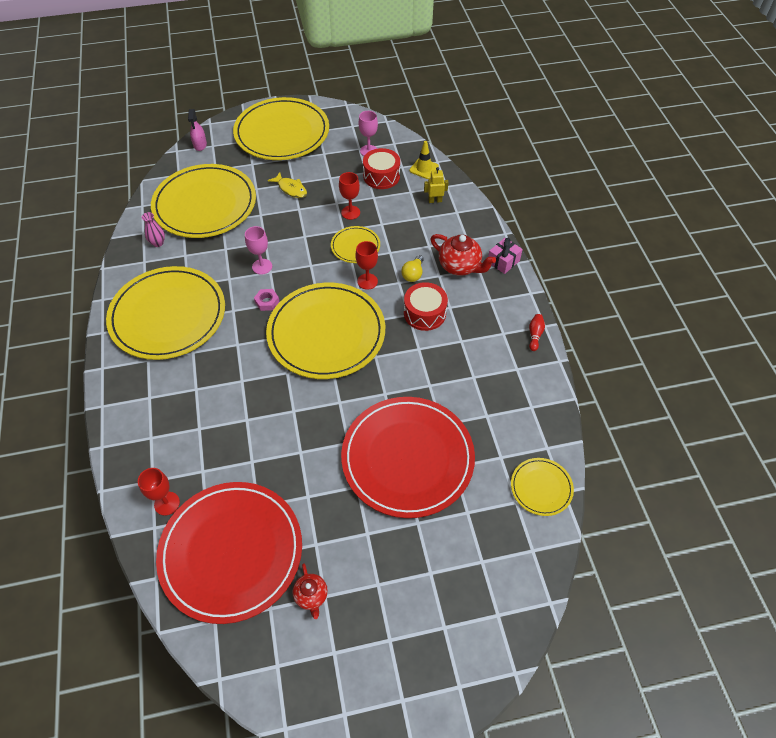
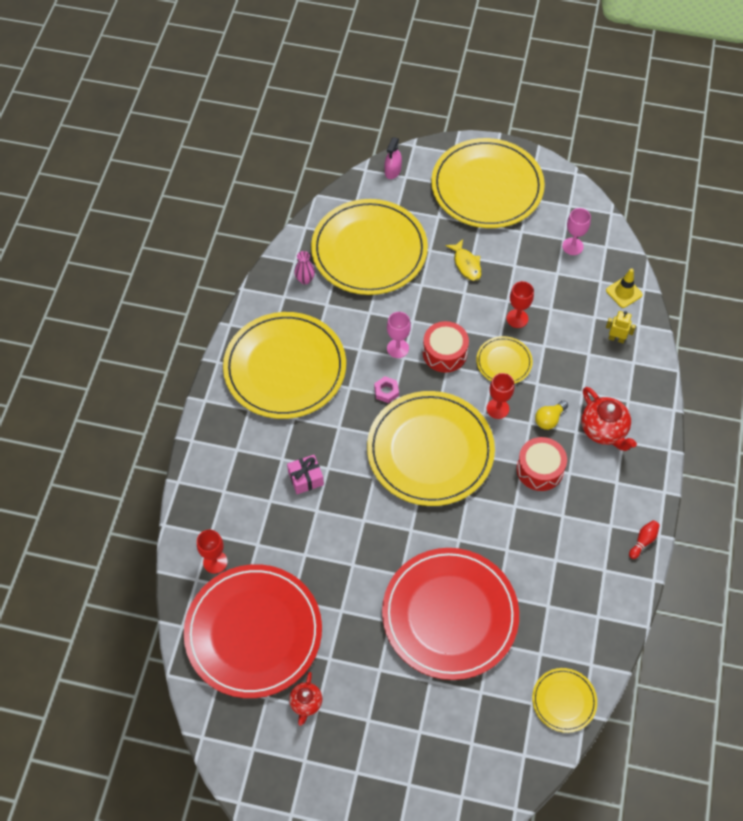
camera: 25 degrees right, 5 degrees up
(381, 176) = (571, 285): red drum -> red drum (444, 353)
(503, 261) = (654, 443): pink gift -> pink gift (306, 478)

